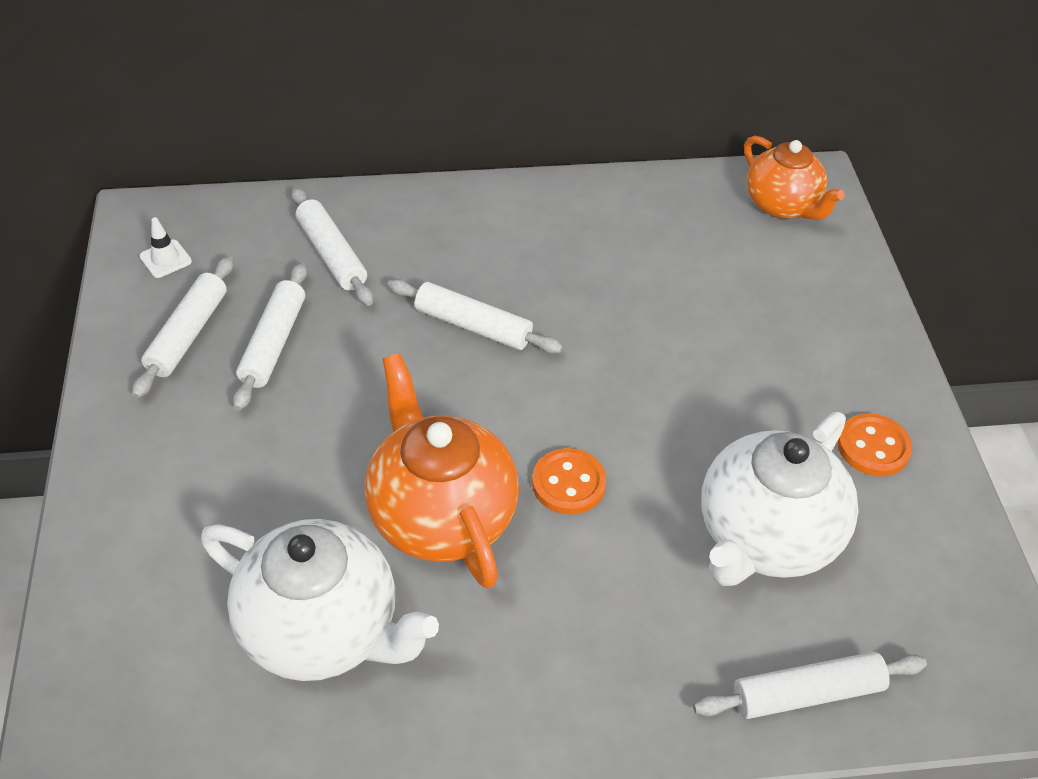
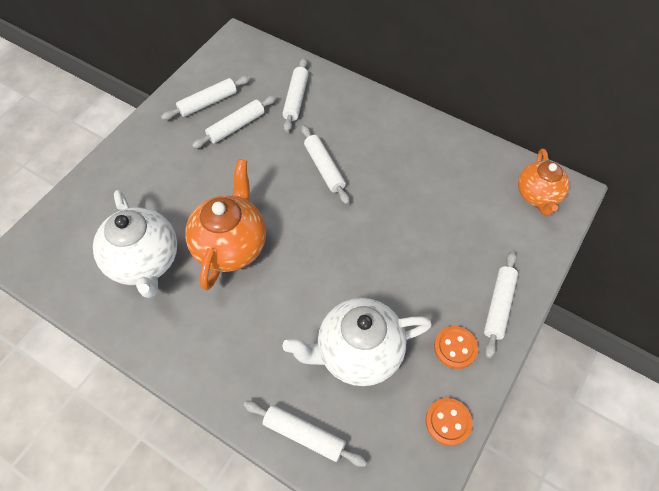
camera: 40 degrees right, 10 degrees up
(165, 259) = (229, 63): white traffic cone -> none
(568, 483) = (295, 267): orange button -> orange button (448, 422)
(870, 363) = (499, 306): none -> white rolling pin

